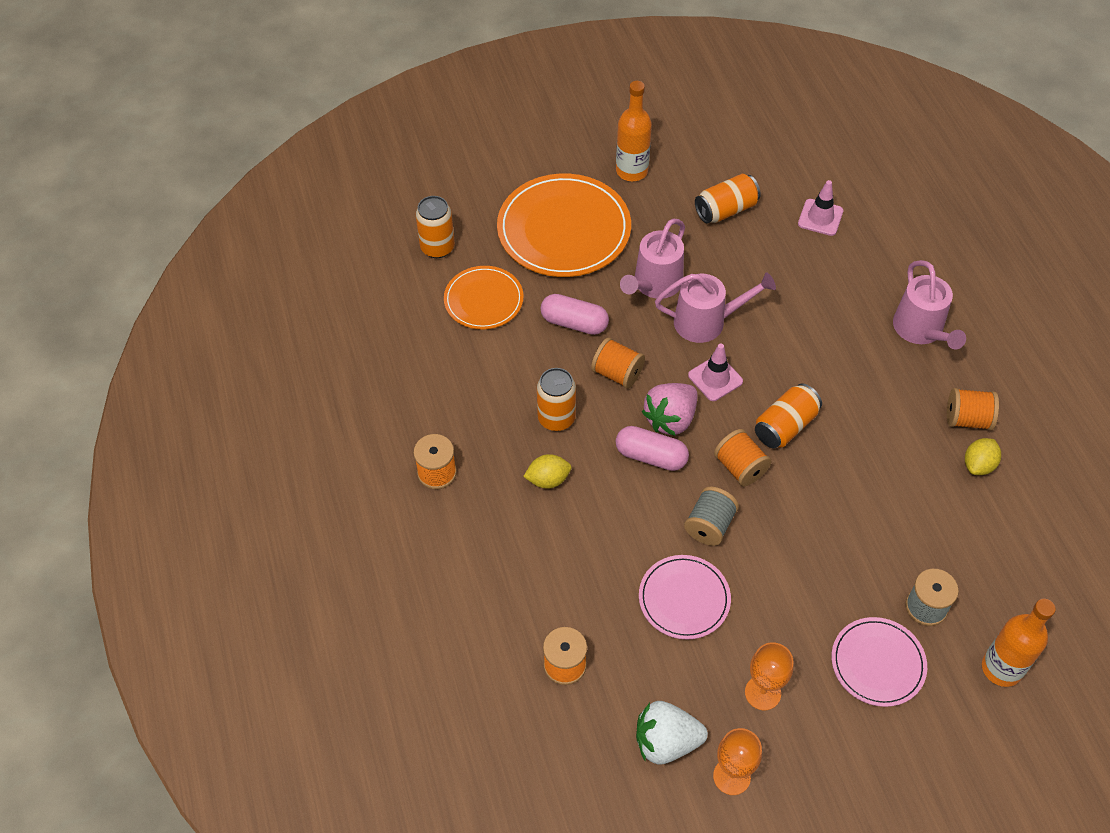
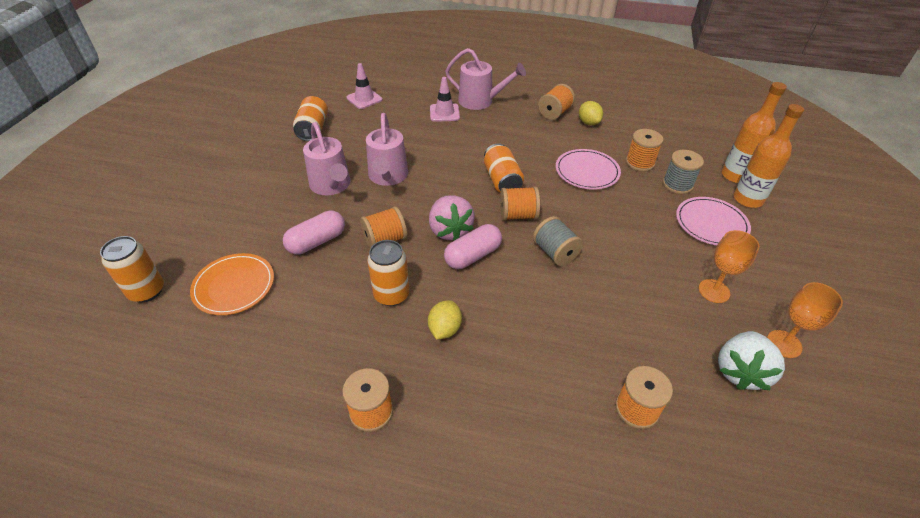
camera: 60 degrees left, 10 degrees down
(564, 229) = (230, 208): orange plate -> none
(631, 171) = (229, 153): orange bottle -> orange bottle (748, 199)
(684, 598) = (610, 296): pink plate -> pink plate (587, 171)
(706, 322) = (388, 176): pink watering can -> pink watering can turned 150 degrees clockwise
(715, 378) = (436, 193): pink traffic cone -> pink traffic cone (444, 113)
(938, 552) = (640, 163): none -> orange spool

